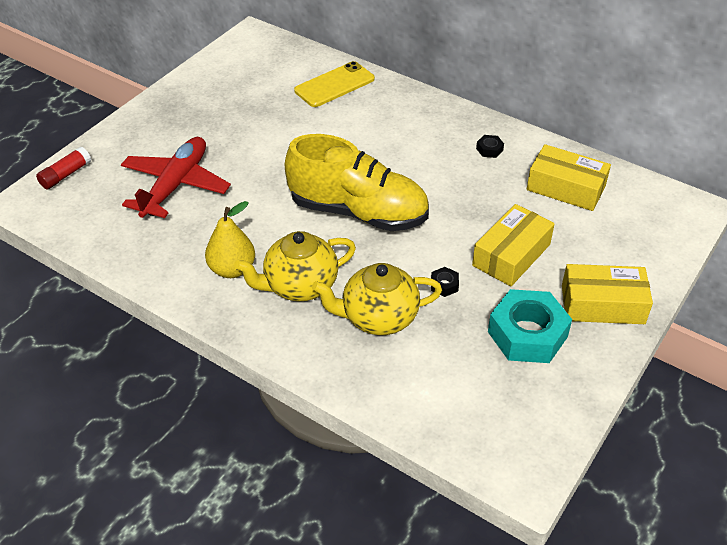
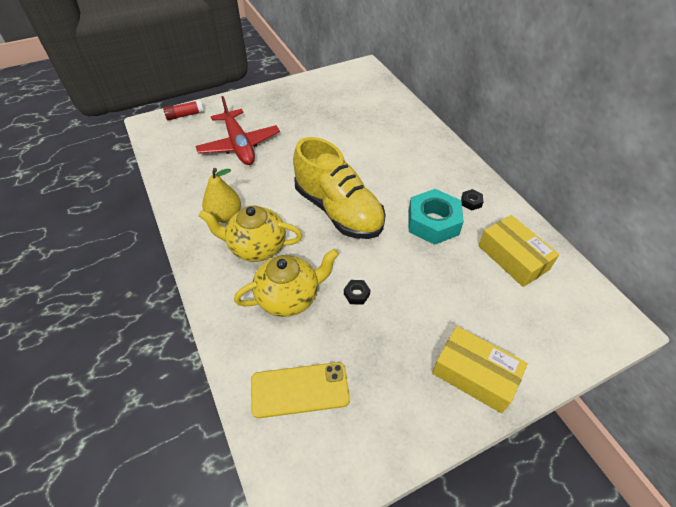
camera: 30 degrees right, 5 degrees up
(176, 185) = (239, 145): red plane -> red plane turned 105 degrees clockwise
(334, 85) = (392, 116): yellow phone -> yellow phone (299, 390)
(378, 318) = (289, 297): yellow teapot -> yellow teapot turned 135 degrees clockwise
(511, 255) = (427, 294): yellow box -> none
(527, 334) = (391, 368): turquoise nut -> turquoise nut (433, 222)

